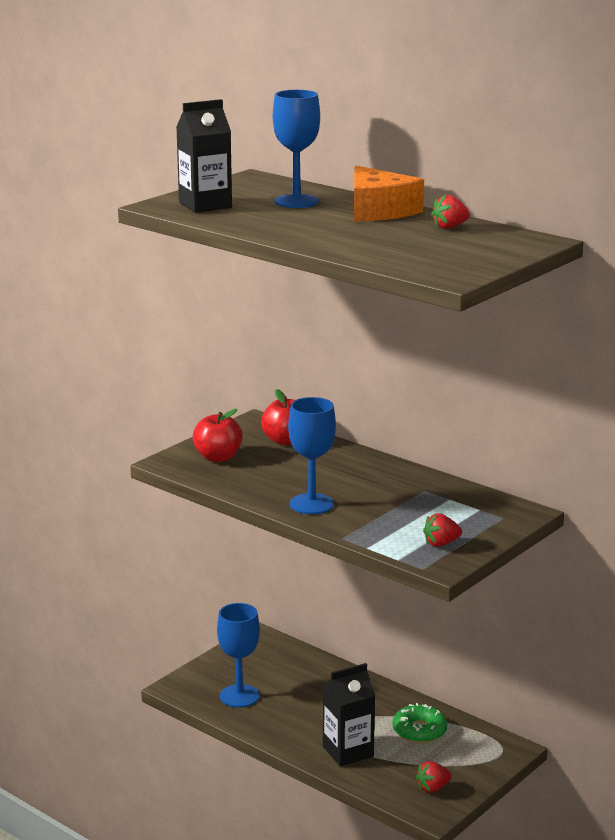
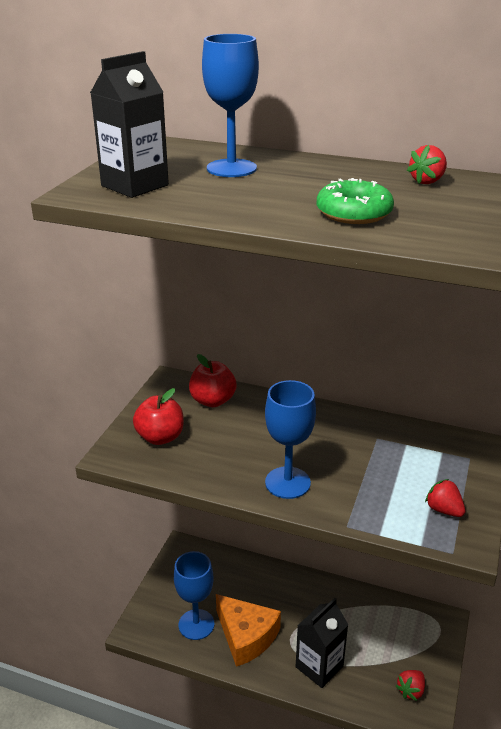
camera: 20 degrees left, 10 degrees up
(378, 211) = (330, 170): orange cheese -> orange cheese (246, 636)
(419, 731) = (364, 622): green donut -> green donut (354, 213)
(441, 543) = (443, 510): red strawberry -> red strawberry turned 90 degrees clockwise

